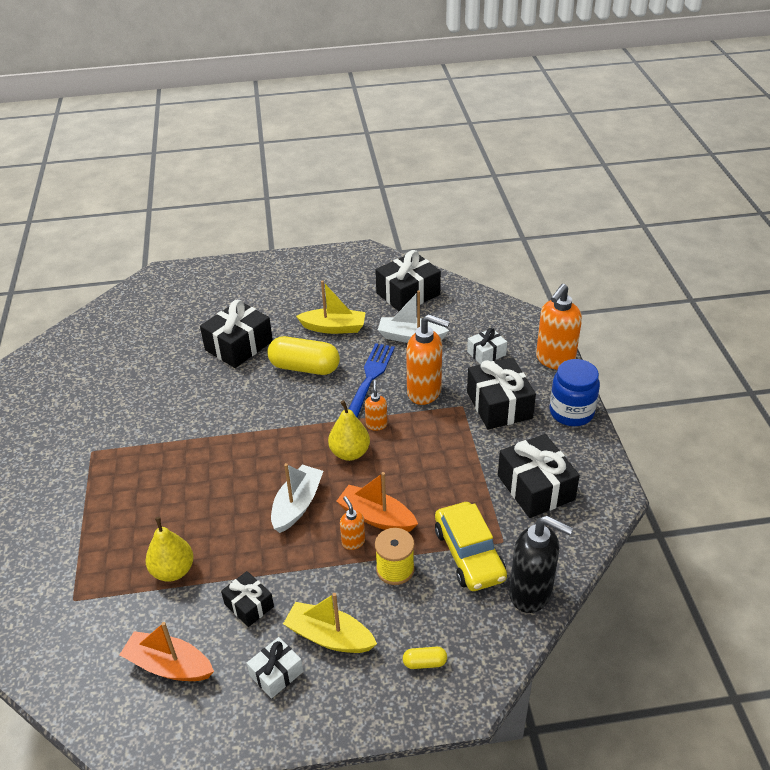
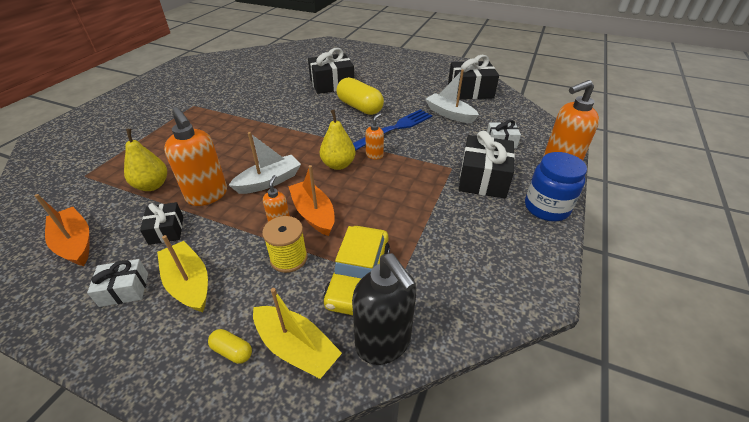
camera: 30 degrees right, 0 degrees up
(334, 328) = (400, 93): yellow boat -> yellow boat (296, 348)
(425, 392) = (429, 149): orange soap dispenser -> orange soap dispenser (207, 195)
(535, 487) = (465, 252): black gift -> none

